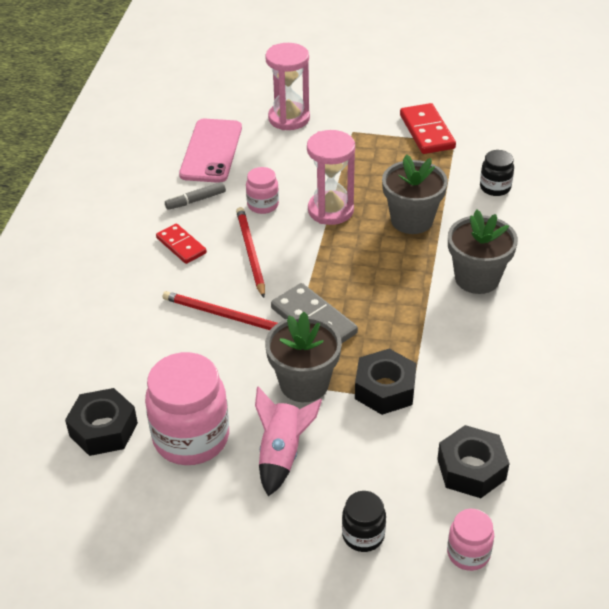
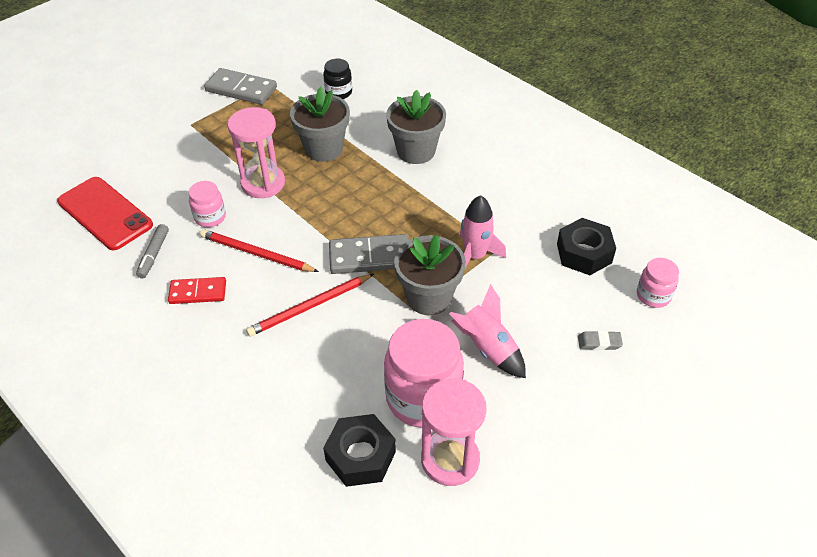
camera: 55 degrees left, 5 degrees up
(211, 151) = (105, 213): pink phone -> red phone
(289, 118) = (128, 148): pink hourglass -> pink hourglass (450, 460)
(363, 535) = (599, 342): black jar -> grey eraser
(385, 389) = (475, 256): black nut -> pink rocket
(427, 132) = (241, 89): red domino -> grey domino

